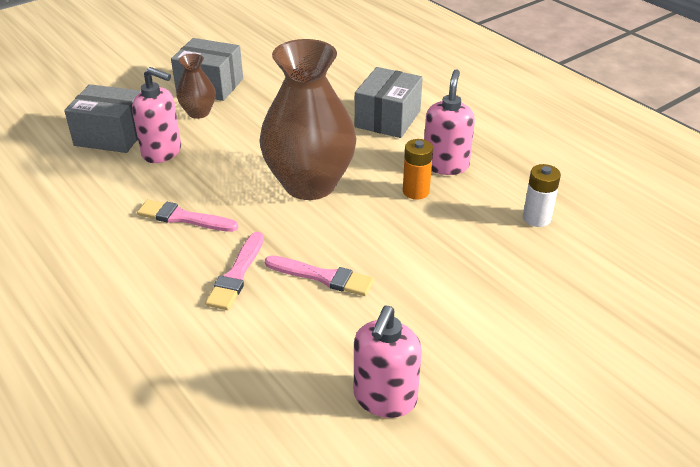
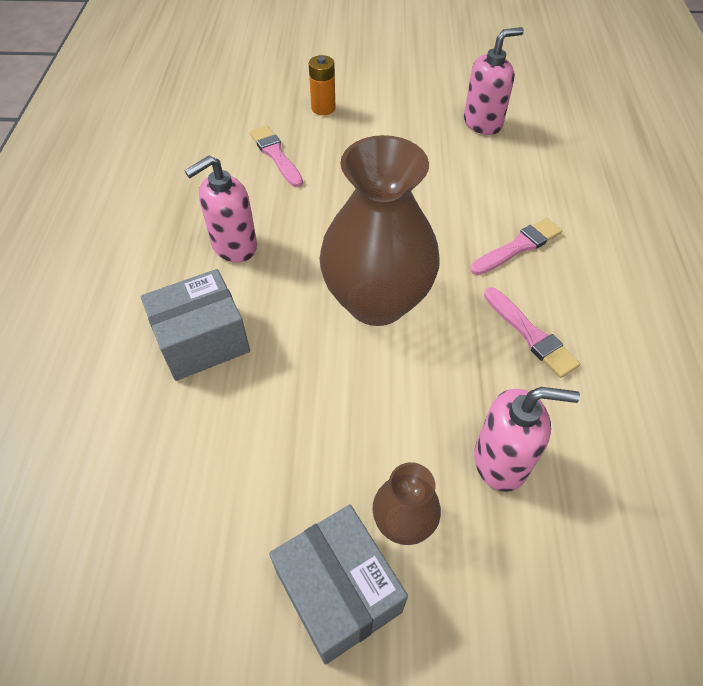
camera: 140 degrees left, 15 degrees up
(111, 135) = (555, 553): grey box -> none
(162, 152) = (501, 461): pink soap dispenser -> pink soap dispenser turned 120 degrees clockwise
(323, 277) = (451, 208): pink brush -> pink brush (276, 155)
(416, 191) = (295, 236): orange battery -> orange battery (323, 108)
(536, 218) = (243, 162): white battery -> none

